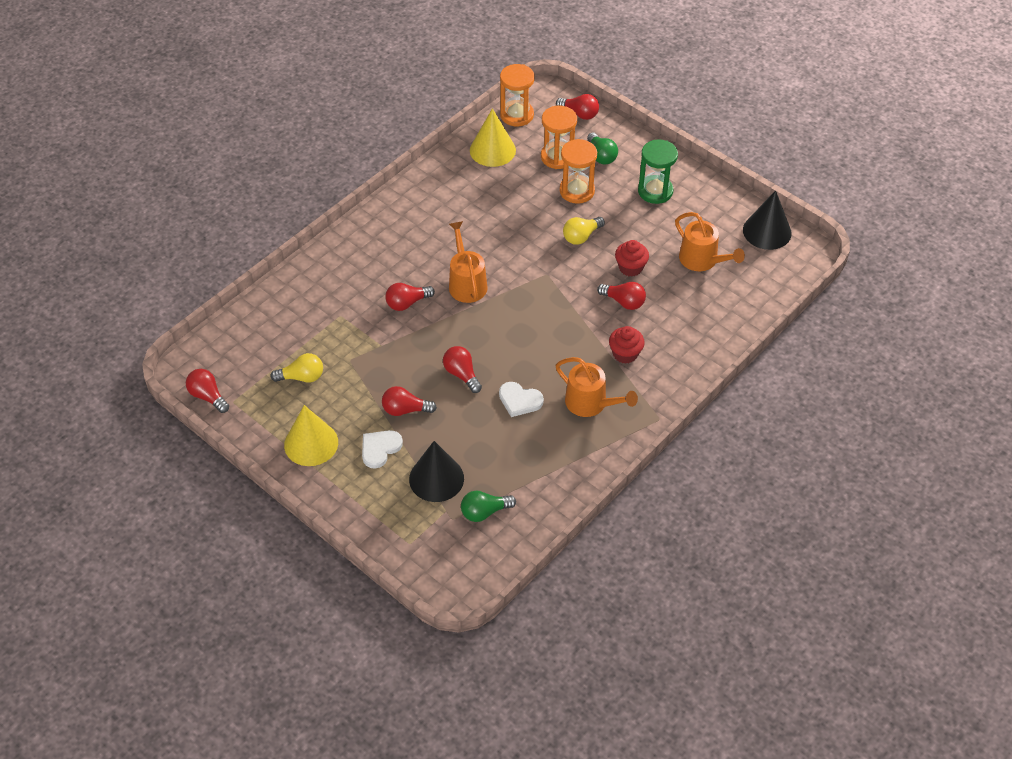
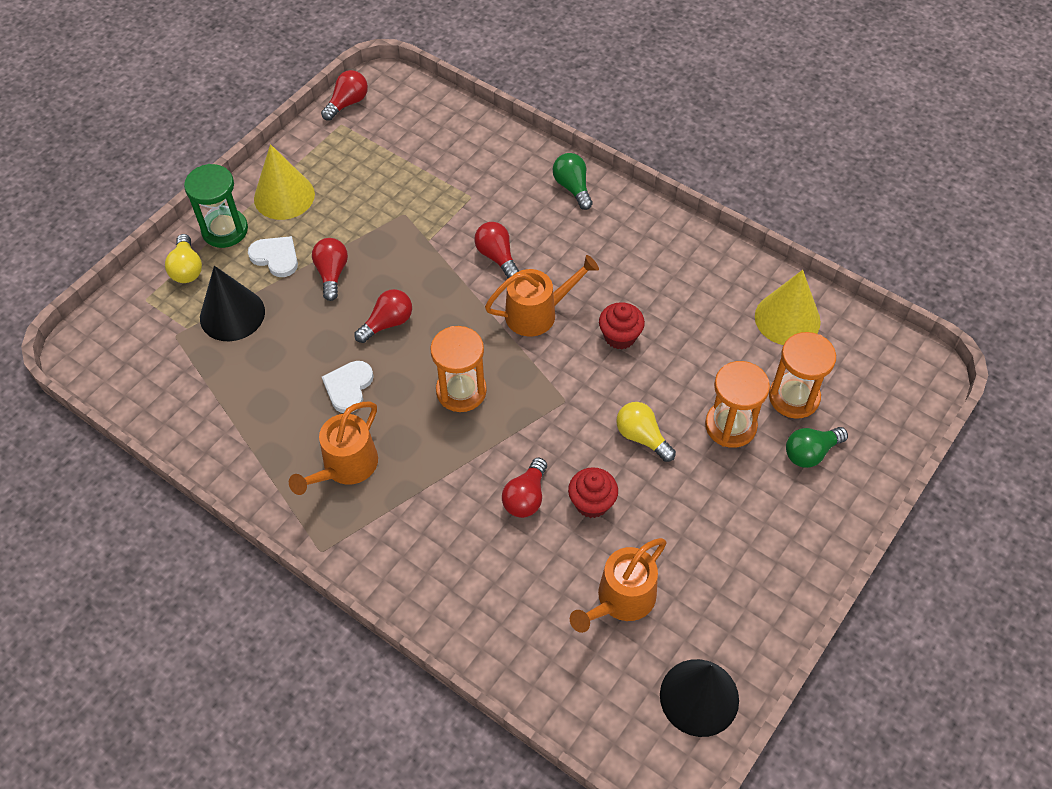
camera: 85 degrees right, 5 degrees up
(302, 377) = (377, 175): yellow light bulb -> yellow light bulb (187, 269)
(484, 512) = (182, 366): green light bulb -> green light bulb (572, 187)
(517, 115) = (866, 341): orange hourglass -> orange hourglass (461, 391)
(579, 114) = (893, 419): red light bulb -> none
(625, 354) = (432, 503): red cupcake -> red cupcake (620, 336)
(655, 191) = (753, 529): green hourglass -> green hourglass (225, 230)

